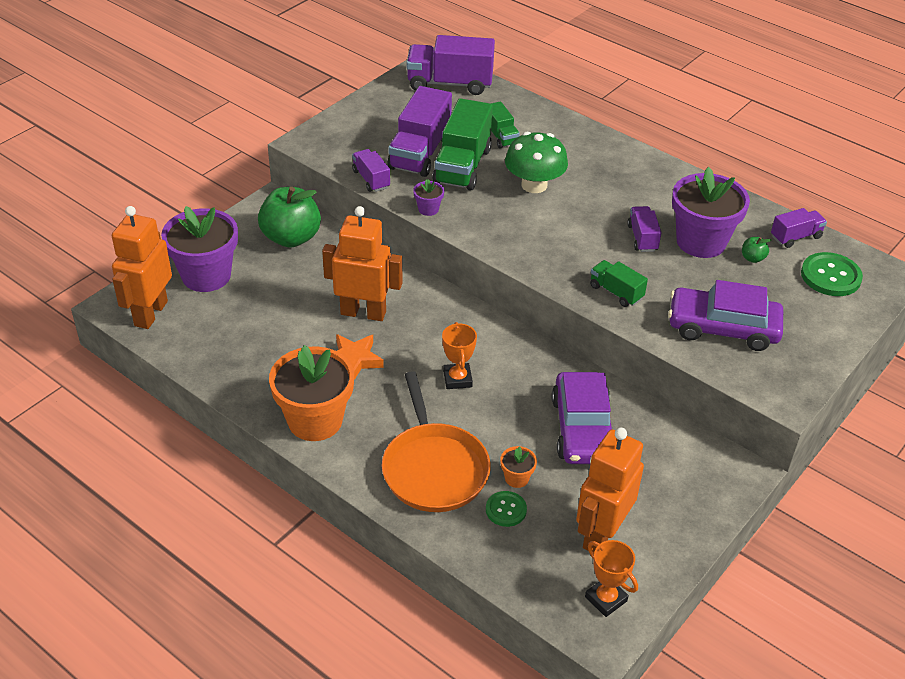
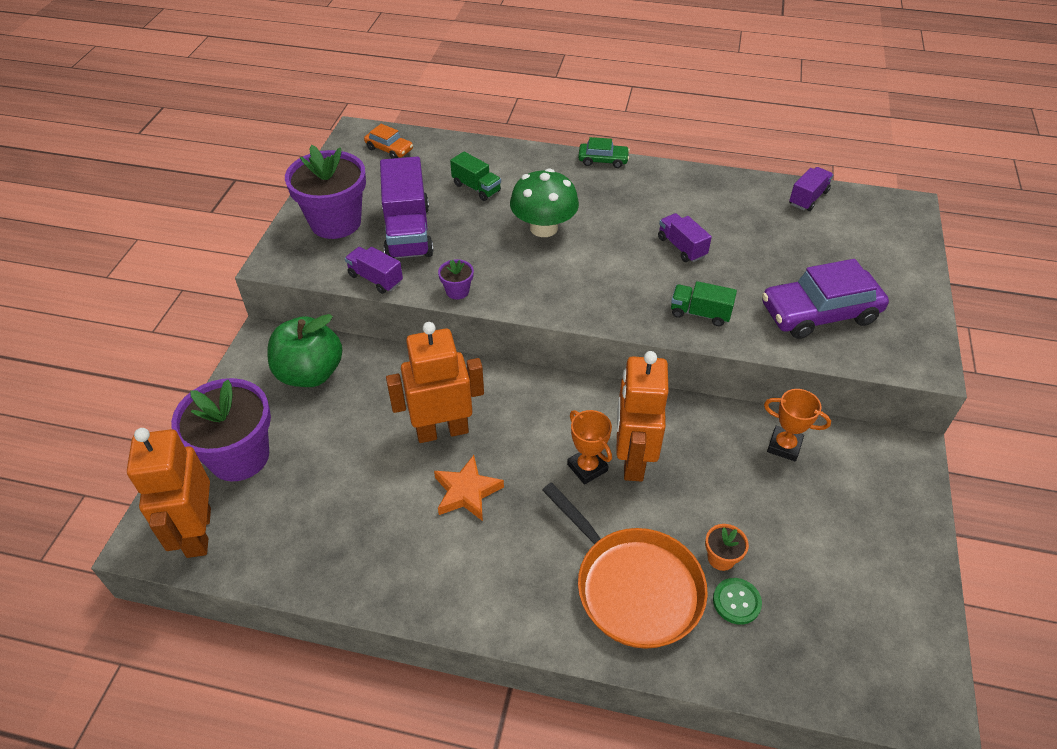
camera: 25 degrees left, 5 degrees up
(315, 420) = (471, 587): orange flower pot -> none
(450, 83) = (389, 149): purple truck -> orange car
(462, 166) = (460, 232): green truck -> none
(582, 429) = (742, 471): purple car -> none
(601, 534) = (842, 584): orange robot -> orange robot (632, 459)
(606, 599) = (900, 660): orange trophy -> orange trophy (784, 446)
(628, 147) = (603, 160): none -> green car
(701, 242) = (734, 232): purple flower pot -> purple flower pot (335, 222)
(752, 258) = (789, 232): green apple -> none
(830, 276) = (865, 225): green button -> none

